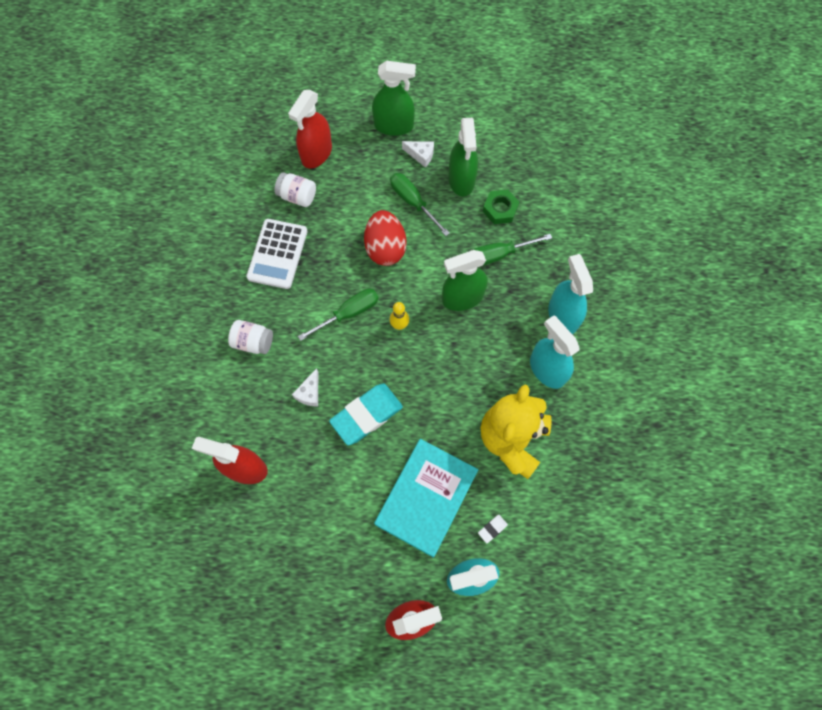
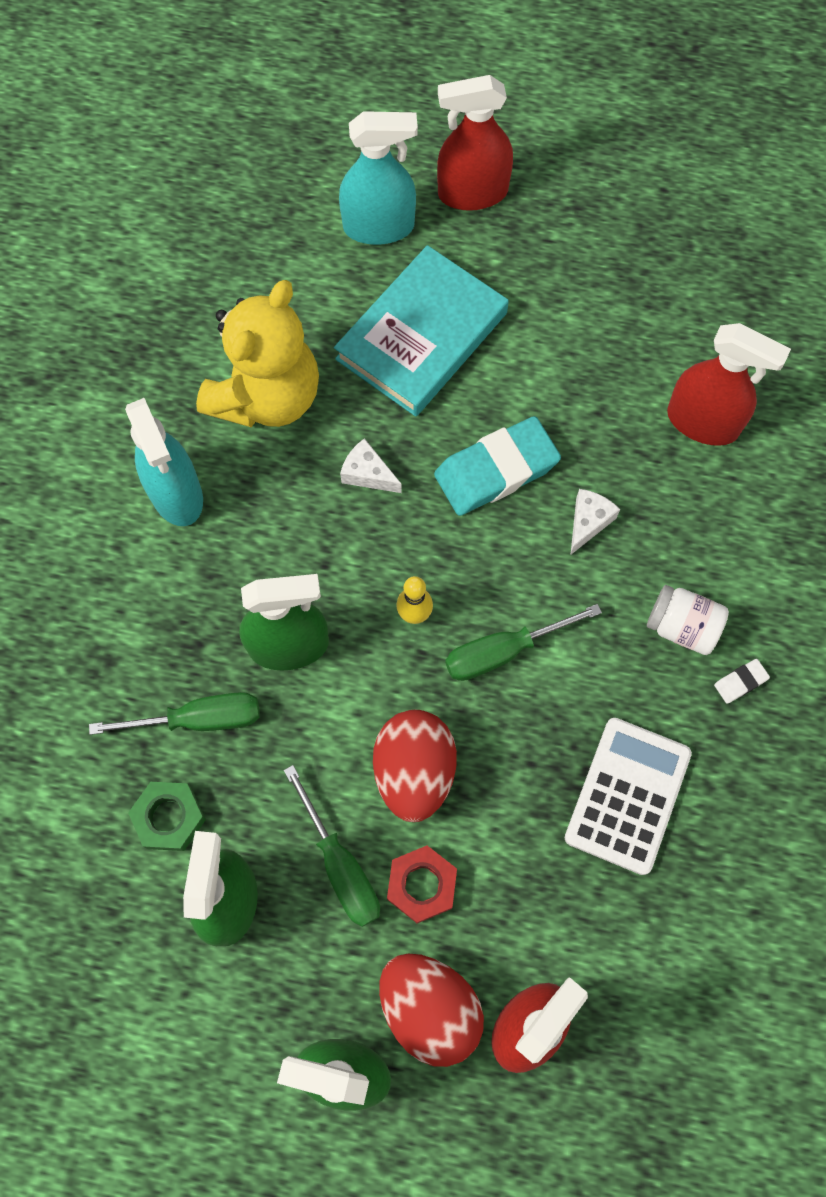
camera: 170 degrees left, 0 degrees up
(297, 196) = (578, 922): white jar -> none
(361, 153) = (429, 1008): none -> red egg
(373, 200) = (422, 885): none -> red nut
(421, 155) = (301, 980): white cheese -> white cheese (367, 474)
(492, 529) = (331, 280): white eraser -> white eraser (740, 682)
(562, 315) = (118, 582): turquoise spray bottle -> none

